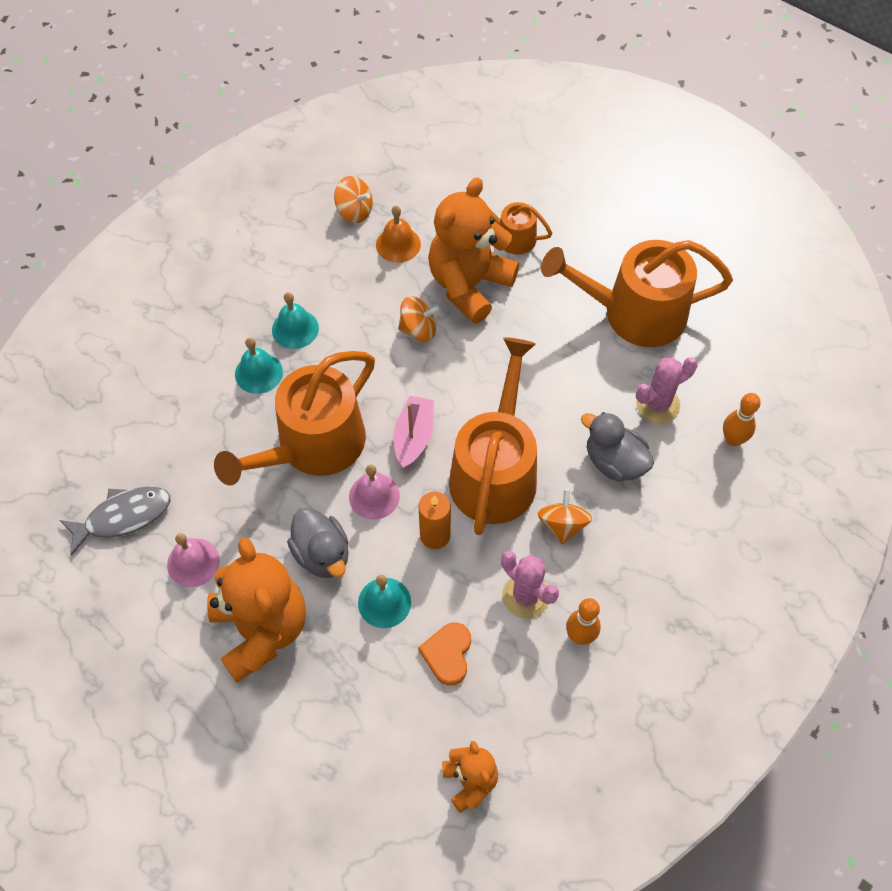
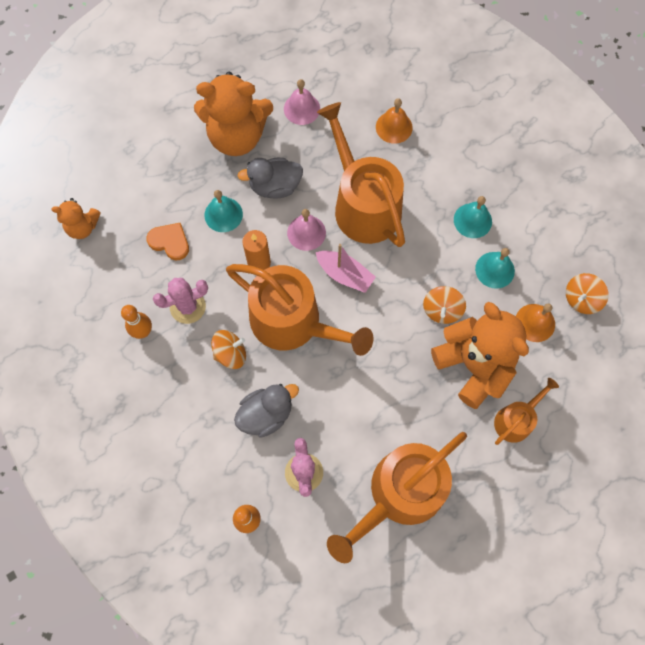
camera: 110 degrees right, 10 degrees up
(123, 517) = (352, 76): grey fish -> none
(190, 445) = (394, 127): none -> orange bell
(258, 373) = (440, 185): turquoise bell -> turquoise bell (495, 270)
(562, 525) = (230, 354): orange spinning top -> orange spinning top turned 45 degrees counterclockwise
(634, 313) = (400, 494): orange watering can -> orange watering can turned 150 degrees counterclockwise

